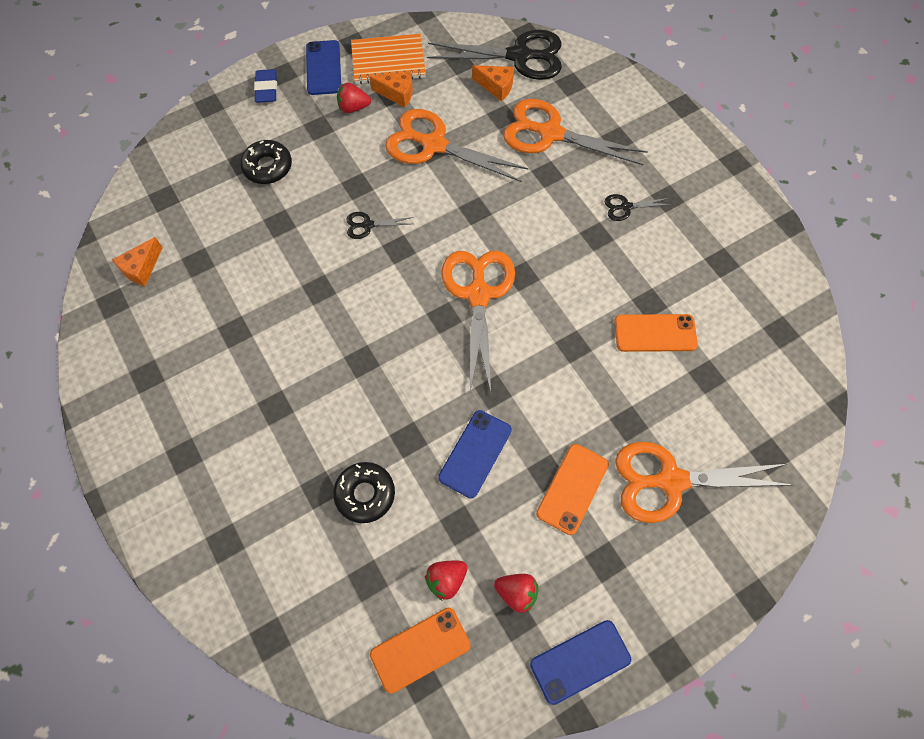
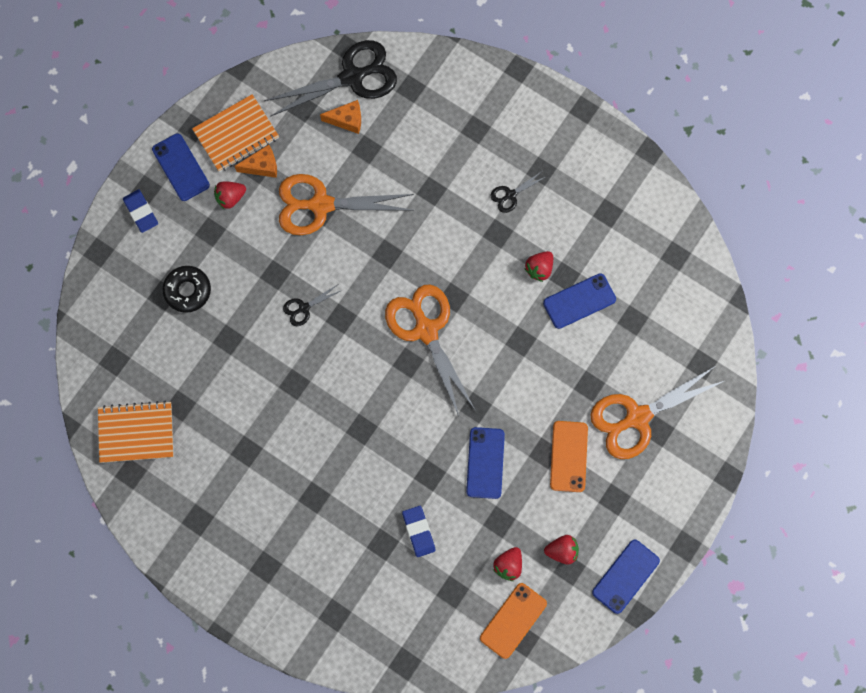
camera: 25 degrees left, 10 degrees up
(142, 268) = (136, 432): orange cheese -> orange notebook
(365, 494) = (418, 531): black donut -> blue eraser
(550, 133) = (416, 149): orange scissors -> none
(625, 285) = (539, 269): none -> red strawberry
(655, 333) = (579, 301): orange phone -> blue phone

